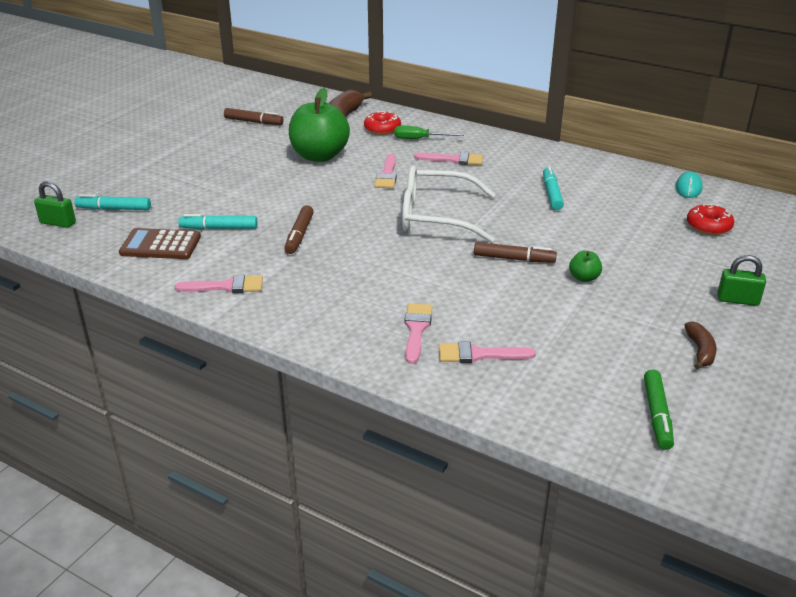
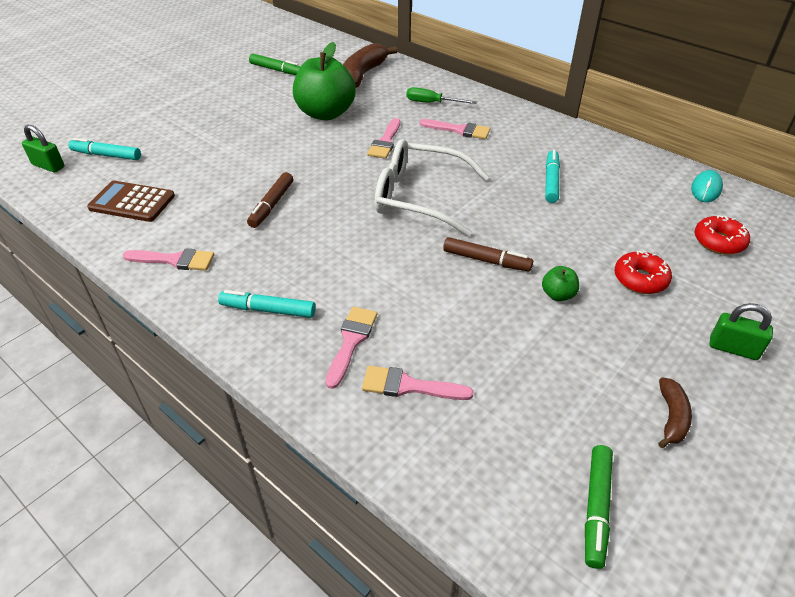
camera: 10 degrees right, 10 degrees up
(219, 228) = (196, 188): turquoise marker -> turquoise marker (268, 310)
(253, 122) = (277, 70): brown marker -> green marker
(382, 129) = (398, 88): red donut -> red donut (640, 279)

